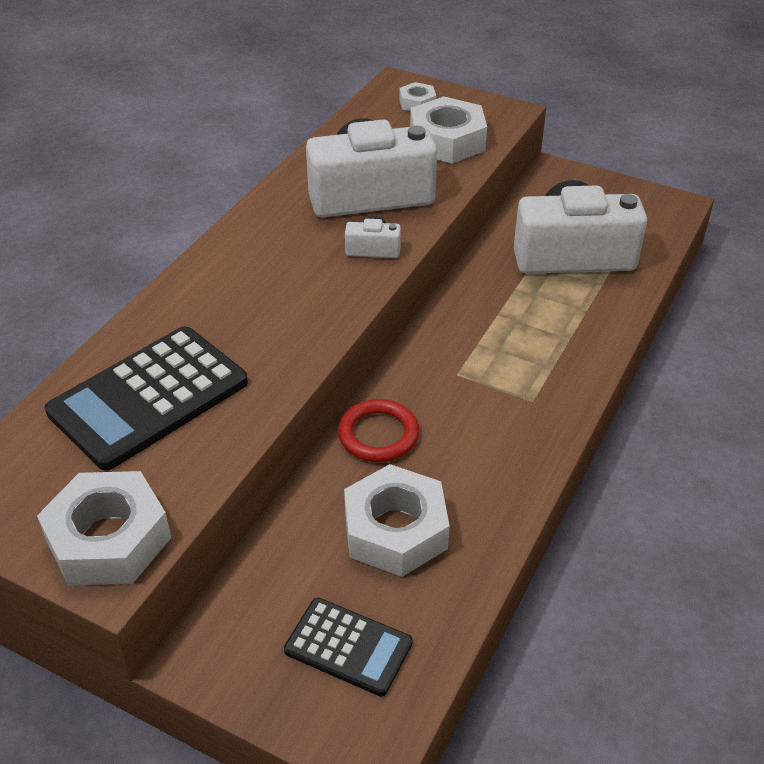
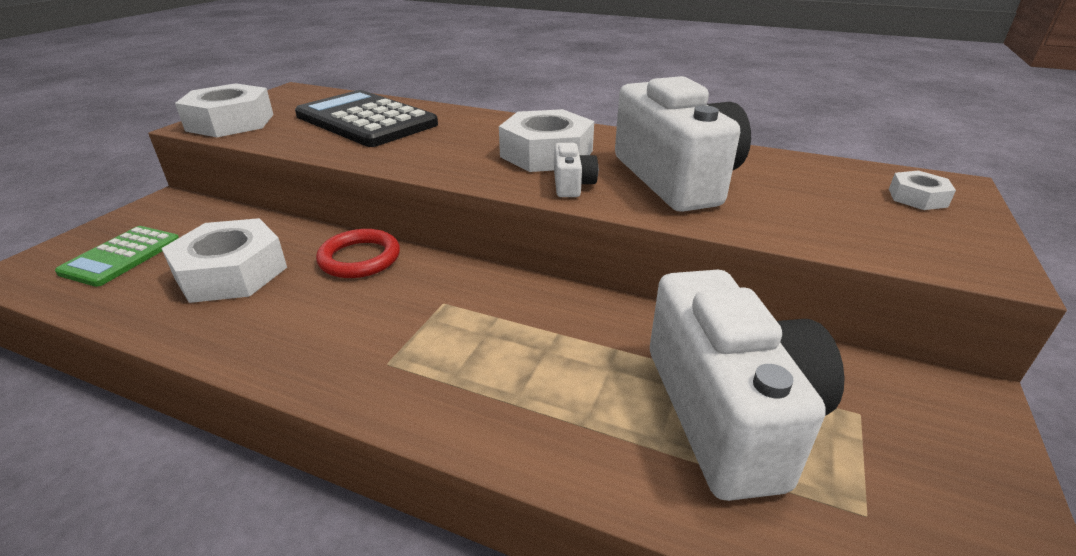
camera: 85 degrees right, 10 degrees down
(348, 647) = (121, 256): black calculator -> green calculator
(447, 141) = (840, 220): white nut -> white nut (546, 154)

